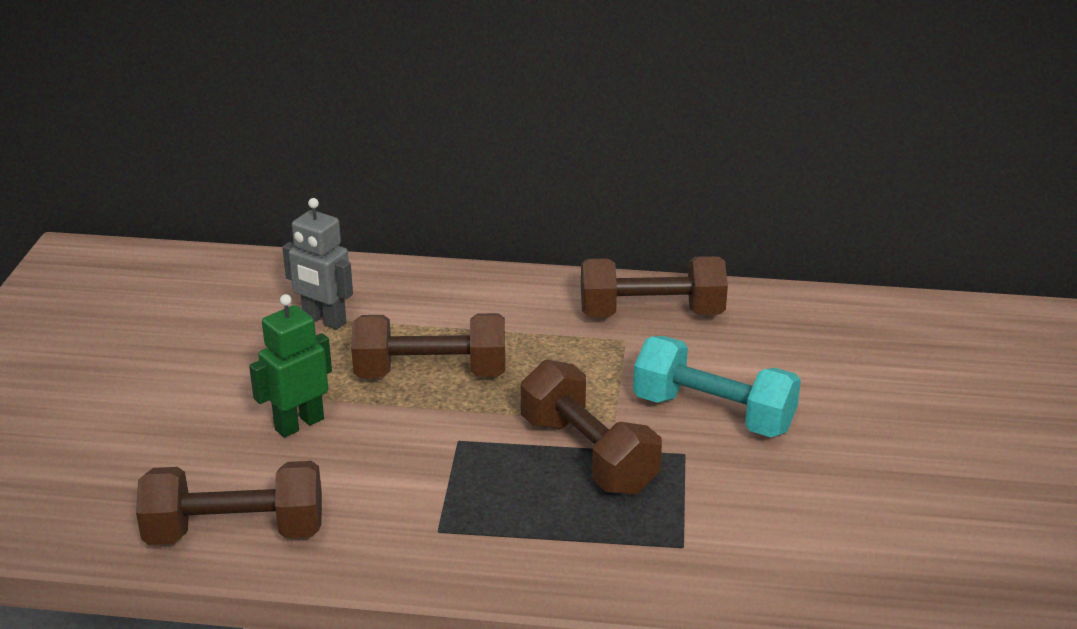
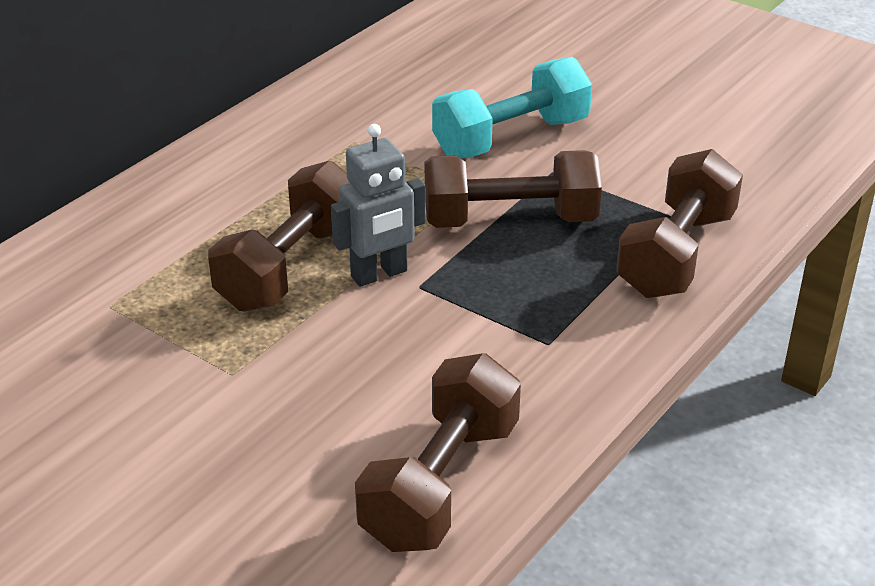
camera: 60 degrees left, 5 degrees up
(299, 424) = (289, 382): green robot -> none
(324, 320) = (111, 308): grey robot -> grey robot (379, 274)
(651, 313) = (331, 113): brown dumbbell -> brown dumbbell (676, 254)

